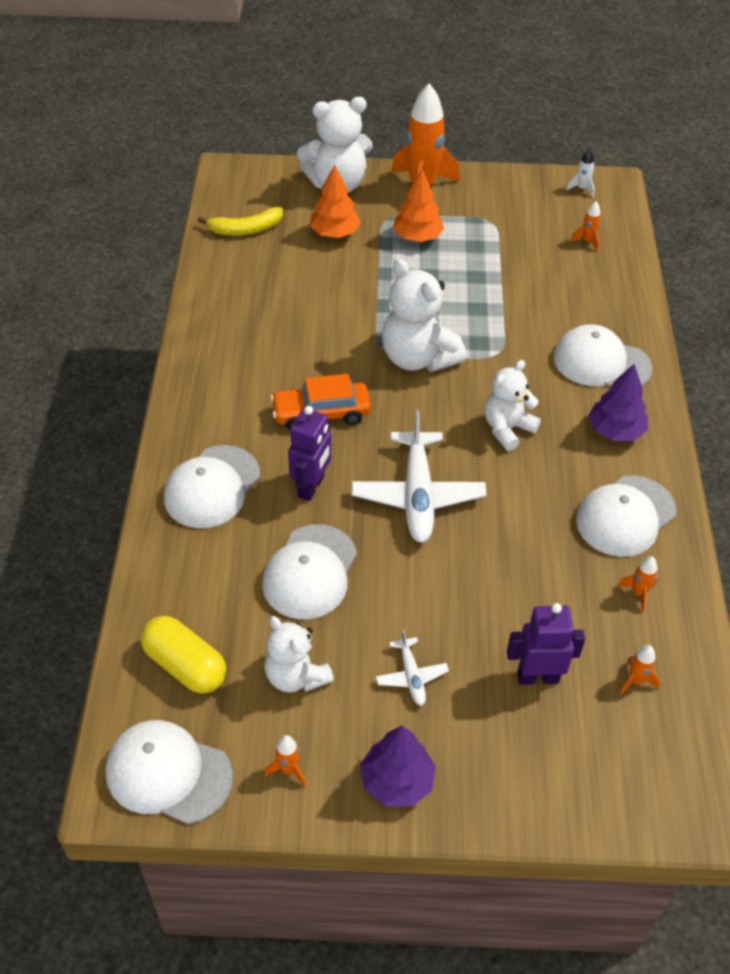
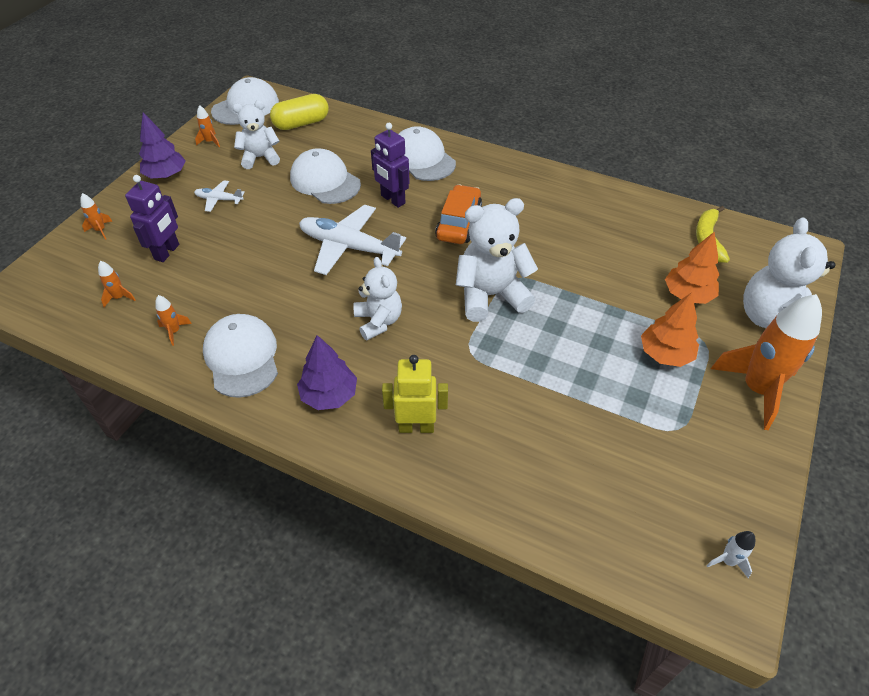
camera: 115 degrees right, 0 degrees up
(587, 241) = (614, 511): orange rocket -> orange rocket (100, 230)
(601, 363) = (416, 426): white cap -> yellow robot

